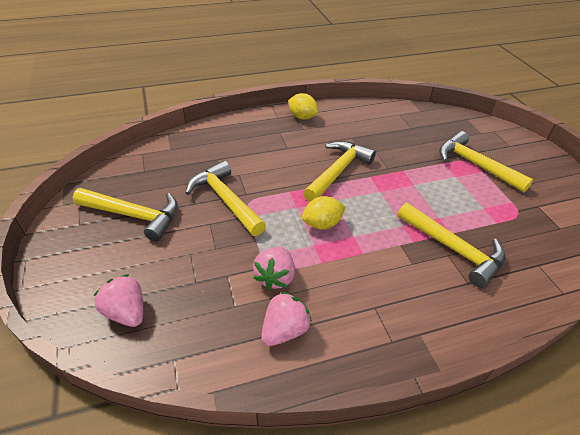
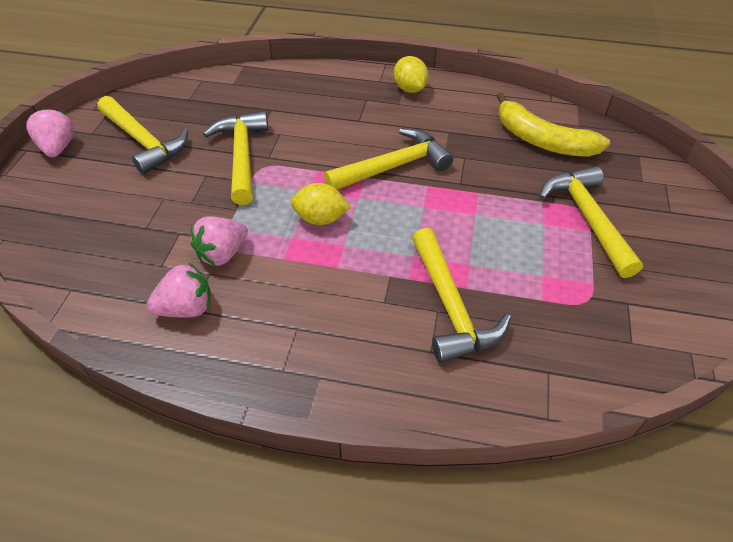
camera: 30 degrees right, 5 degrees up
(126, 312) = (67, 230): pink strawberry -> pink strawberry (58, 148)
(409, 126) = (541, 140): none -> yellow banana

